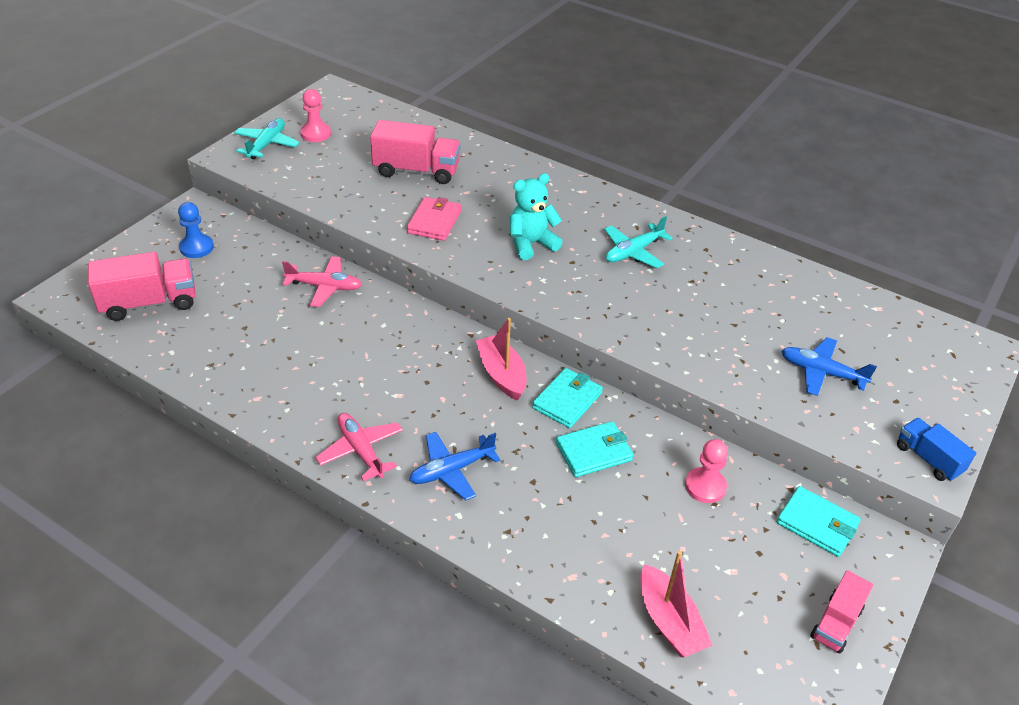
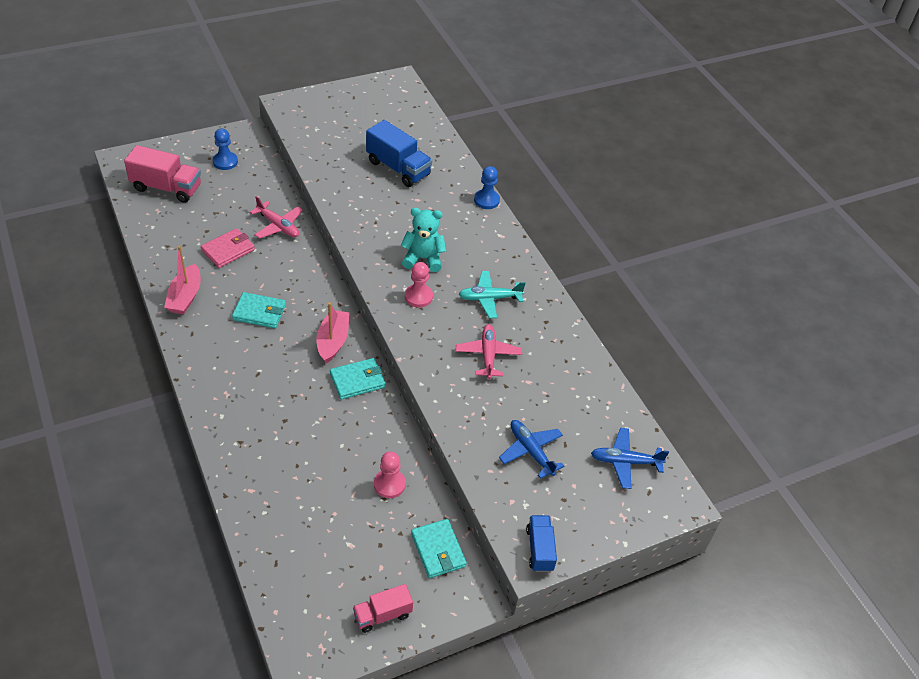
camera: 30 degrees right, 5 degrees up
(267, 144) = (317, 105): turquoise plane -> none
(315, 134) = (357, 110): pink pawn -> pink pawn (418, 297)
(361, 450) = (202, 345): pink plane -> pink plane (488, 355)
(416, 171) = (398, 168): pink truck -> blue truck
(434, 222) = (373, 212): pink wallet -> pink wallet (228, 250)
(451, 470) = (243, 386): blue plane -> blue plane (625, 462)
(535, 165) = (486, 200): none -> blue pawn
(594, 452) = (340, 423): turquoise wallet -> turquoise wallet (259, 312)
(669, 621) = (280, 550): pink boat -> pink boat (185, 297)

